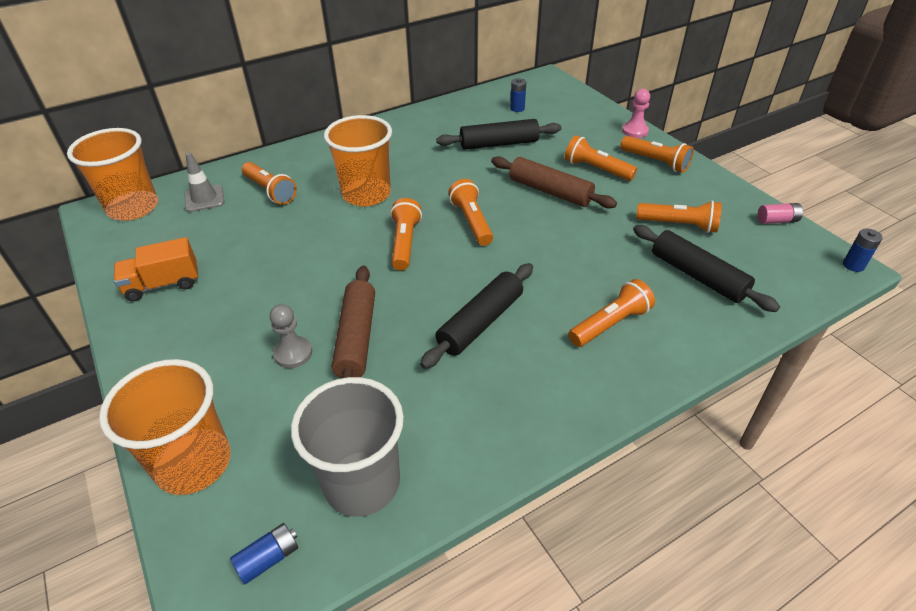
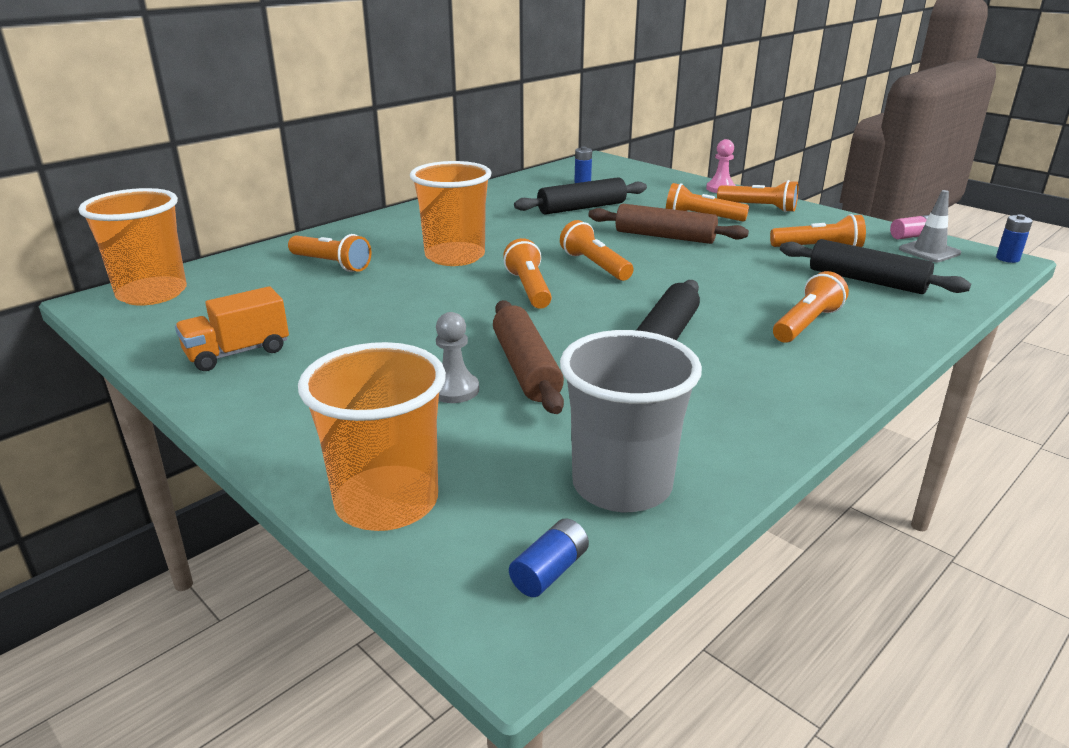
camera: 15 degrees left, 15 degrees down
(204, 198) = (247, 277): grey traffic cone -> grey traffic cone (929, 251)

